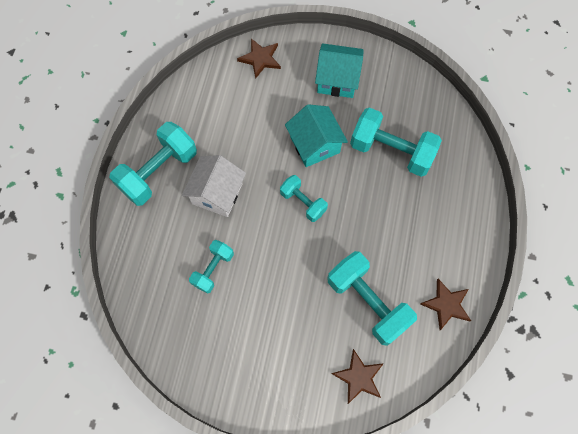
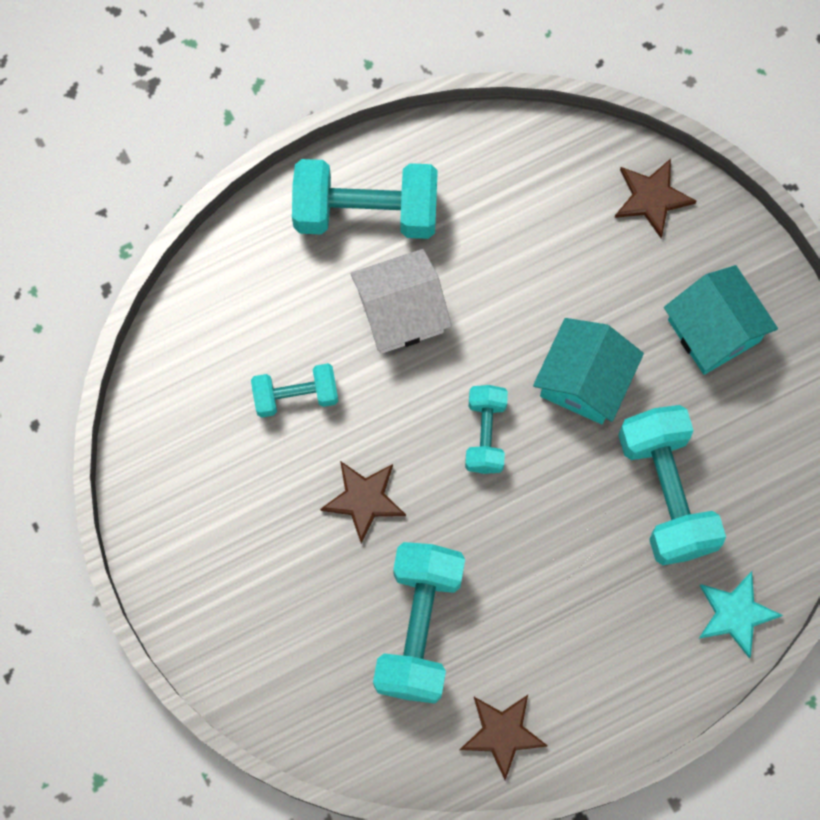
camera: 50 degrees right, 5 degrees up
(359, 377) = (311, 692): brown star -> brown star (364, 499)
(467, 165) = (735, 614): none -> turquoise star

